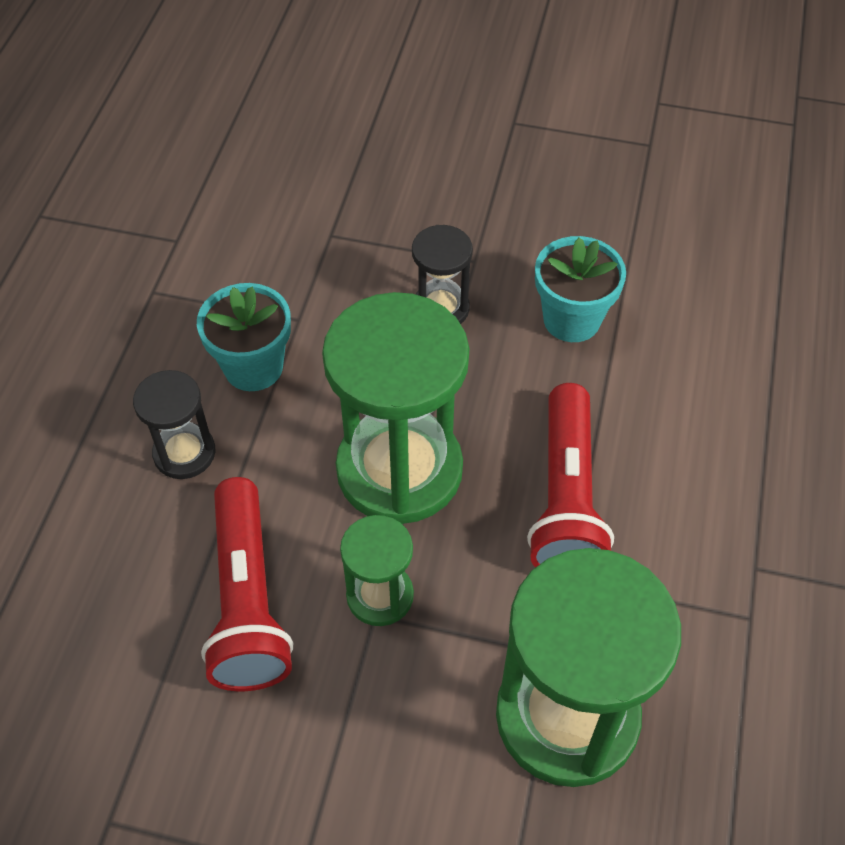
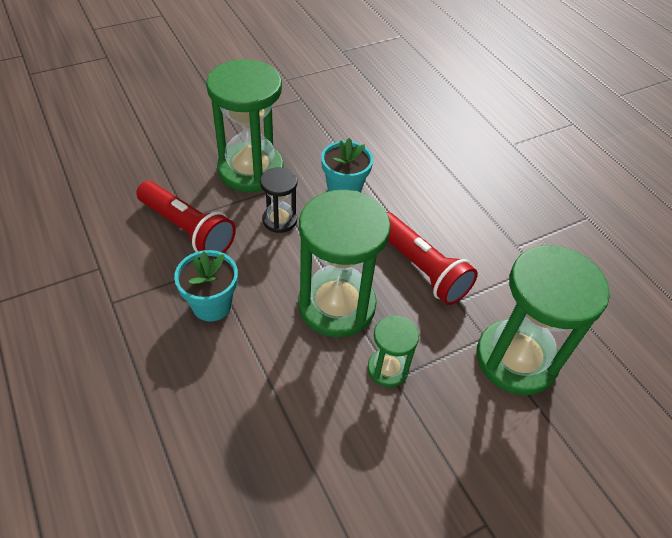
camera: 45 degrees left, 5 degrees down
(184, 453) = (218, 372): black hourglass -> none
(247, 600) = (328, 420): red flashlight -> red flashlight (187, 229)
(471, 215) = (251, 170): none -> green hourglass

